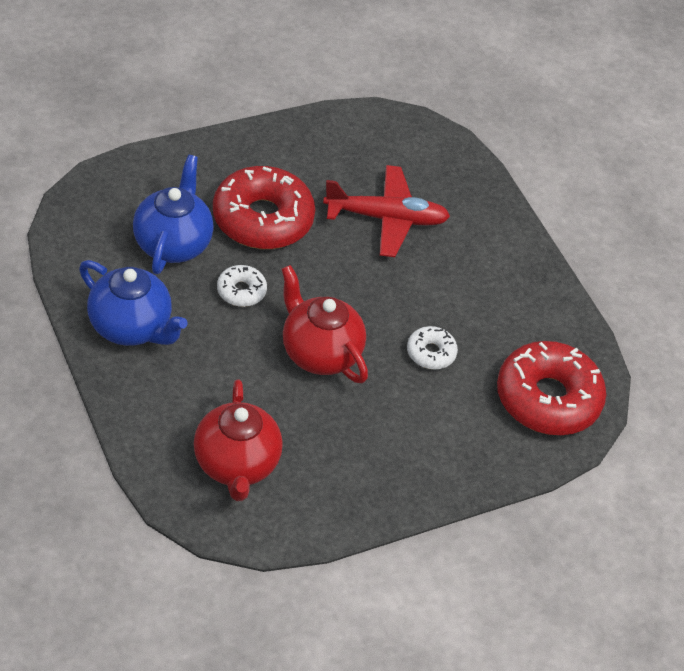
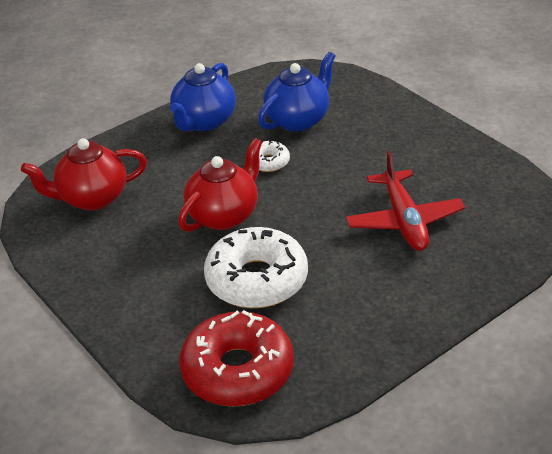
camera: 85 degrees right, 10 degrees down
(173, 244) = (298, 120): blue teapot -> blue teapot turned 45 degrees counterclockwise
(262, 219) = (354, 155): red donut -> none
(431, 353) = (256, 280): white donut -> white donut, size x2.12

